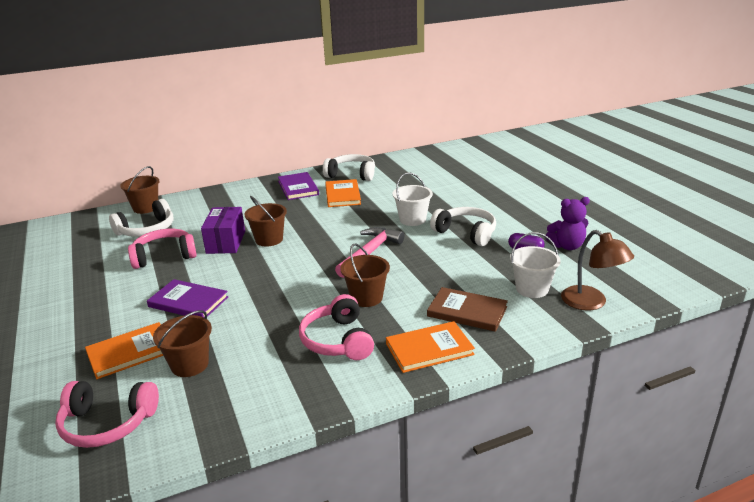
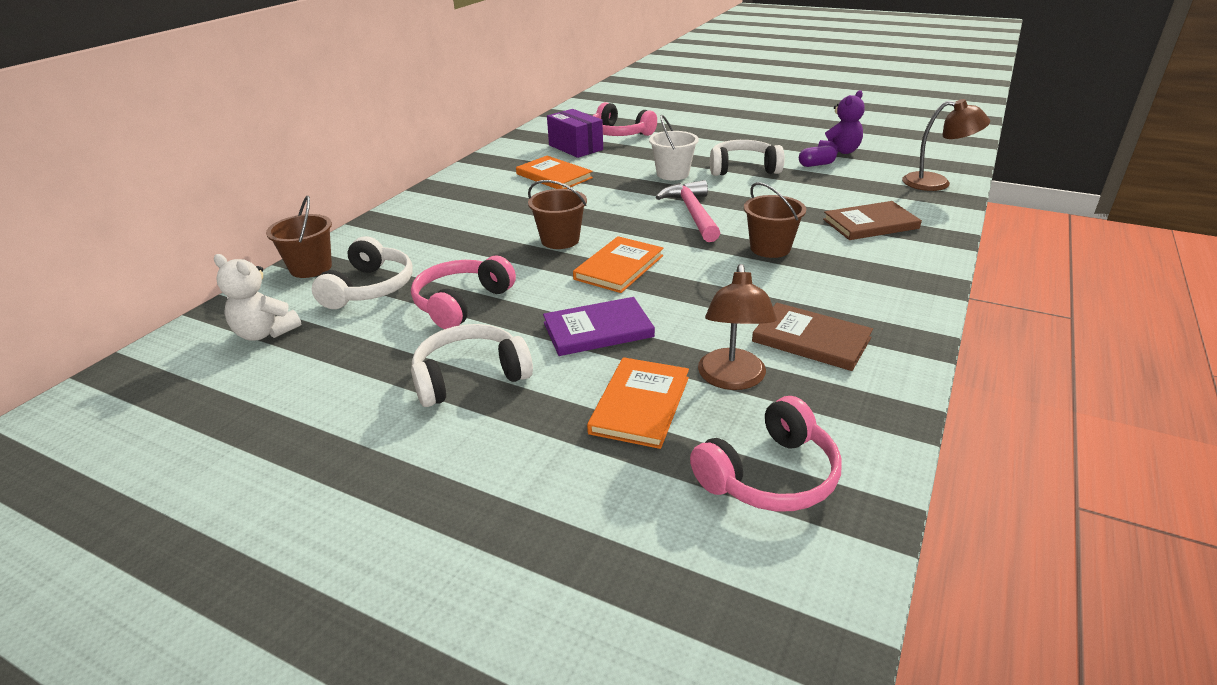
camera: 40 degrees left, 5 degrees up
(78, 235) = (265, 333): none -> white teddy bear
(190, 365) = (732, 379): brown bucket -> brown lamp
(226, 242) = (512, 261): purple box -> purple box (575, 147)
(269, 367) = (811, 340): none -> brown book
(298, 188) = (485, 185): purple book -> none
(338, 340) = (821, 290): pink headphones -> pink headphones (620, 133)
(351, 175) = (523, 156): white headphones -> white headphones (470, 377)
(429, 349) = (903, 262): orange book -> orange book (619, 267)
(532, 289) = (879, 189): white bucket -> none

